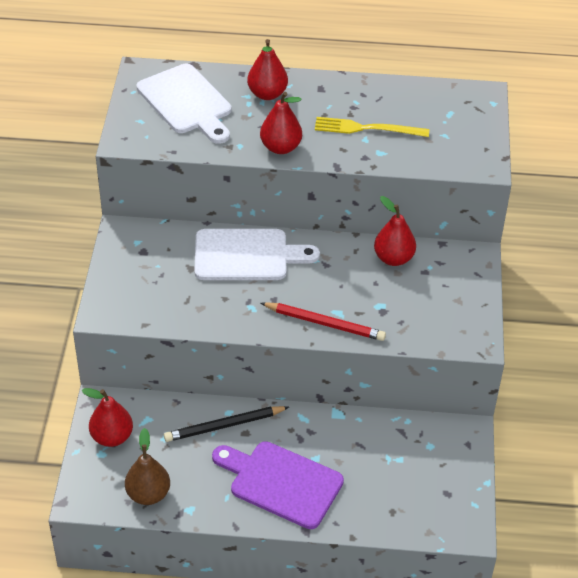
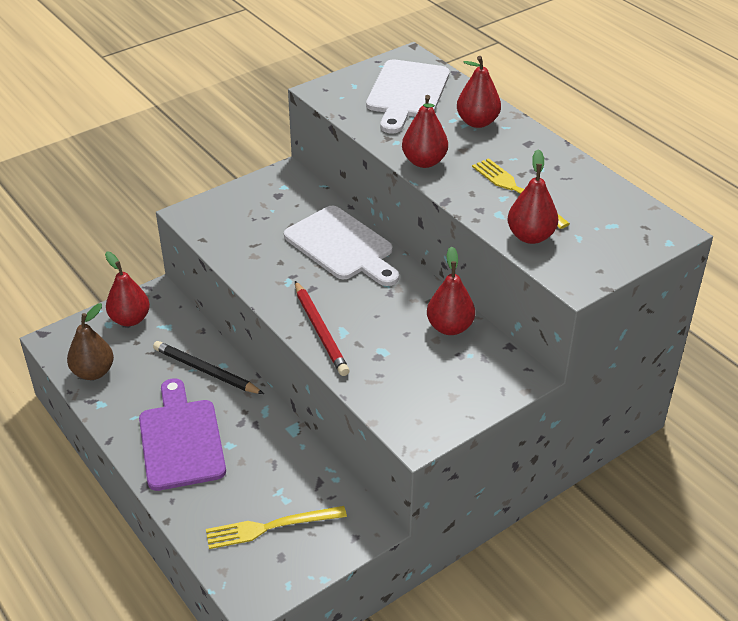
camera: 50 degrees right, 5 degrees down
(416, 482) = (270, 527): none -> yellow fork
(419, 154) = (530, 236): none -> red pear

